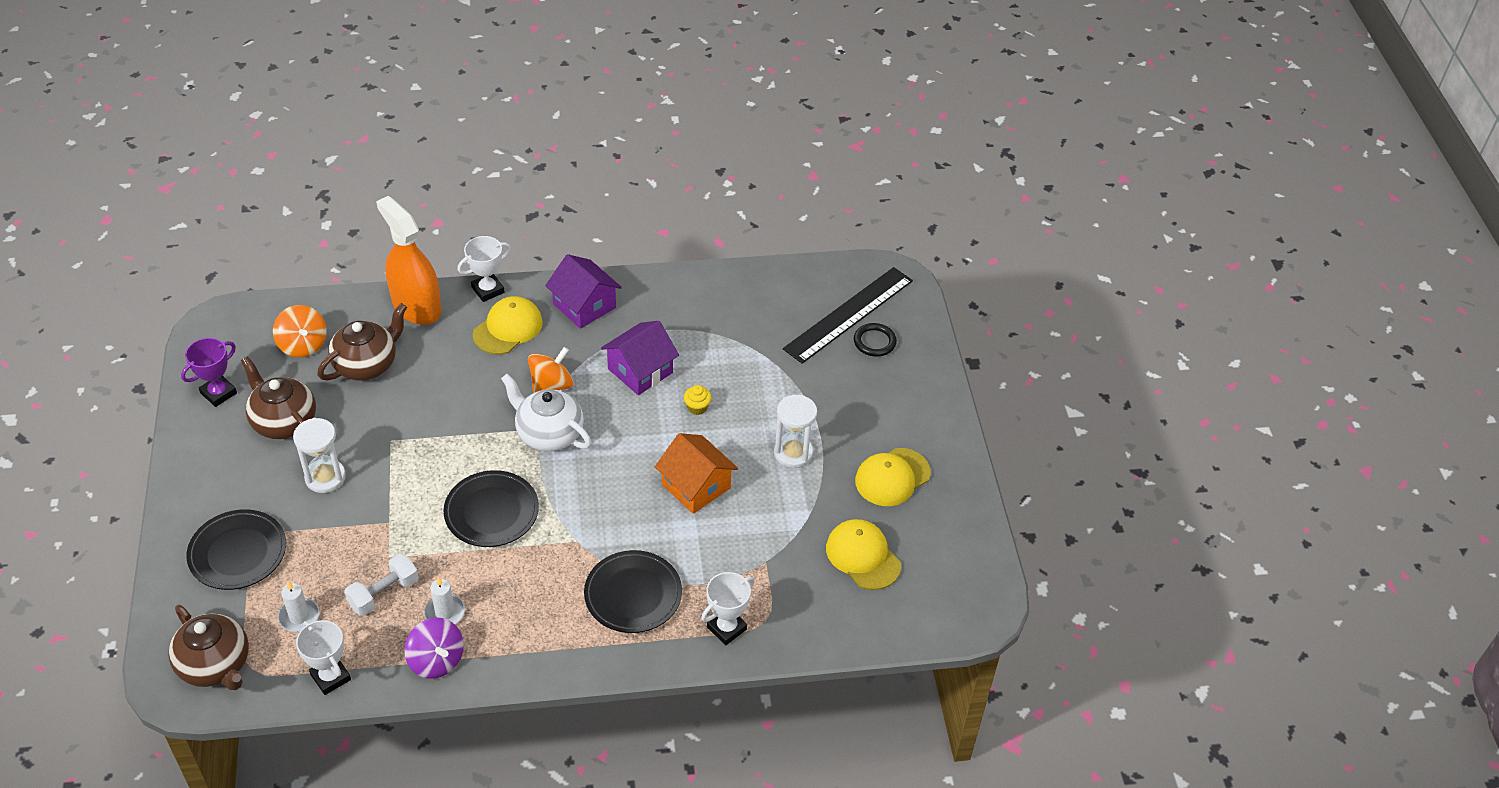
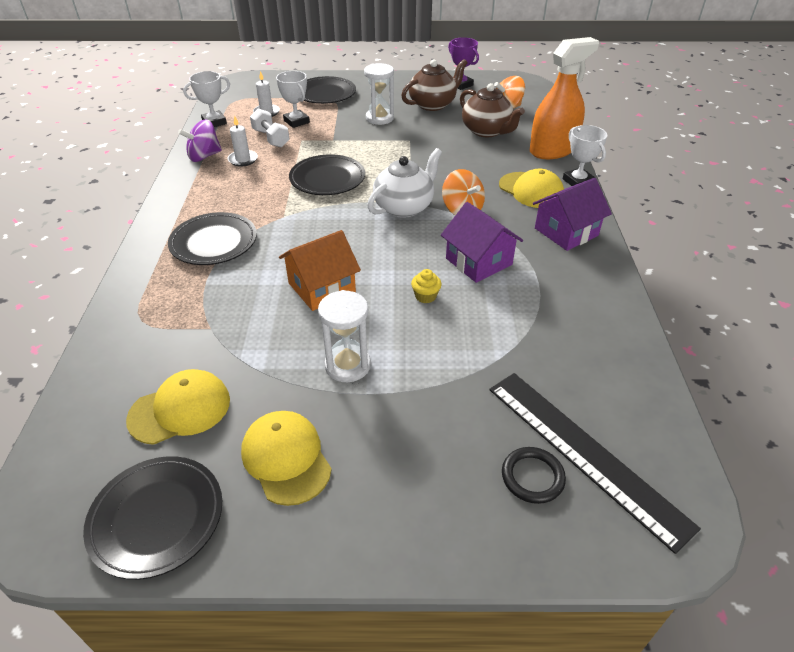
camera: 100 degrees right, 5 degrees down
(215, 665) = (244, 91): brown teapot -> none
(726, 628) = (148, 294): white trophy -> white trophy (296, 121)
(958, 541) = (157, 518): none -> black plate

